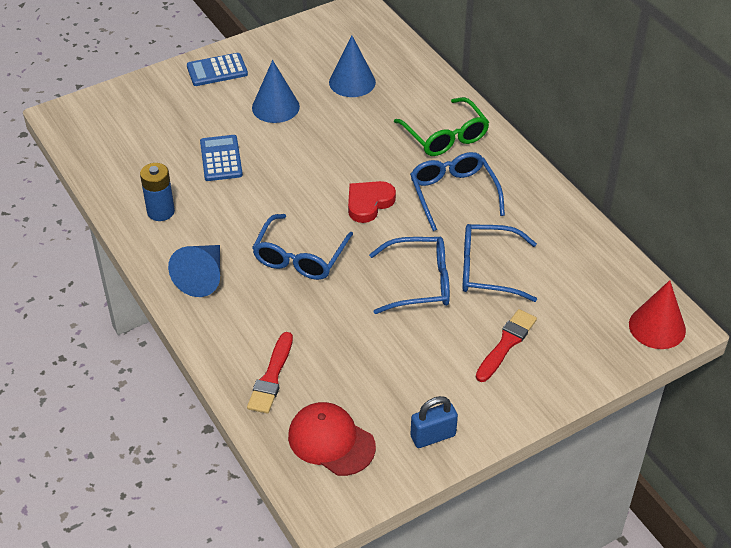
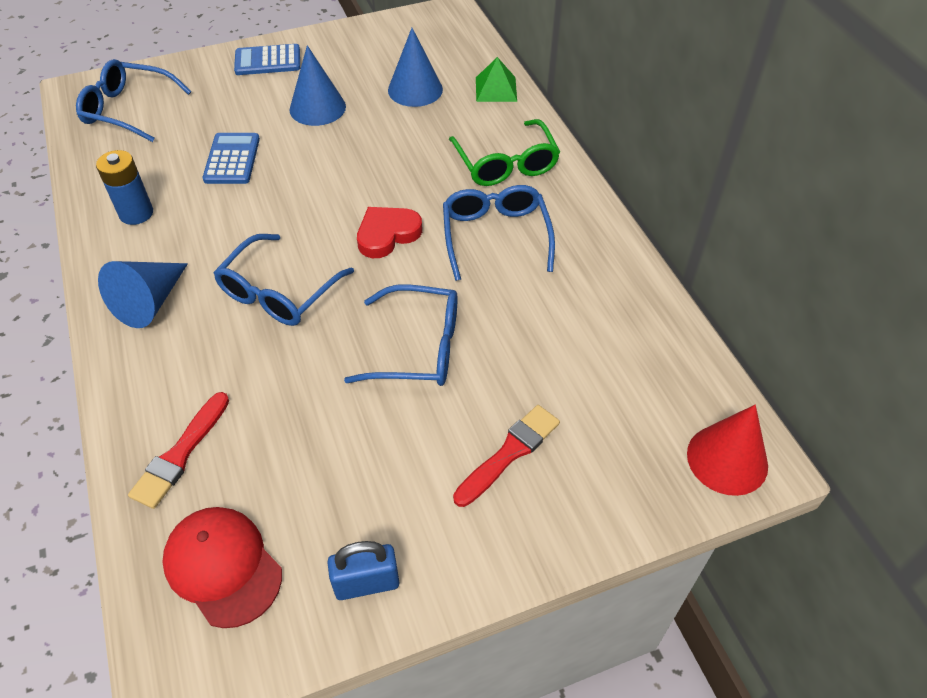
camera: 10 degrees right, 5 degrees up
(419, 74) = (496, 89): none -> green pyramid
(487, 270) = (512, 342): blue glasses -> blue glasses (128, 109)

